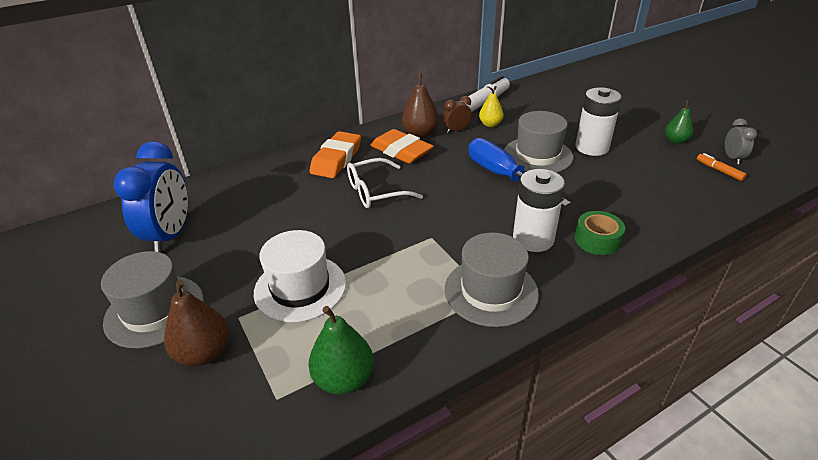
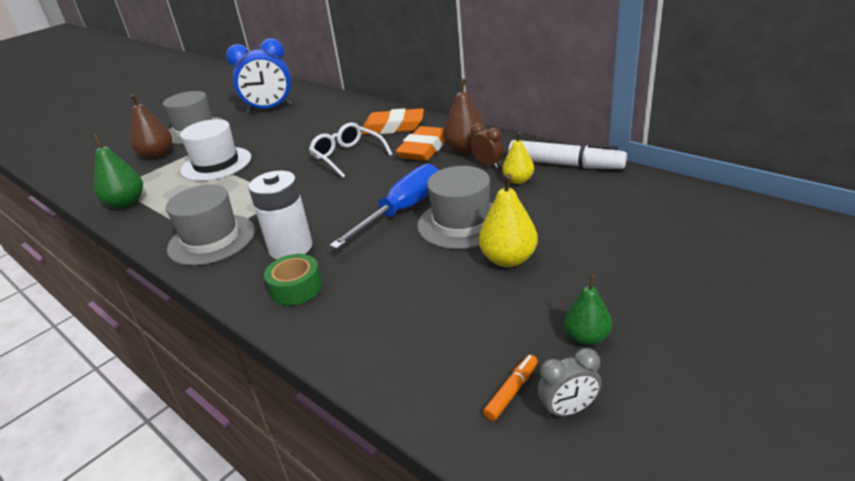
camera: 75 degrees right, 5 degrees down
(592, 147) = (508, 259): white battery -> yellow pear

